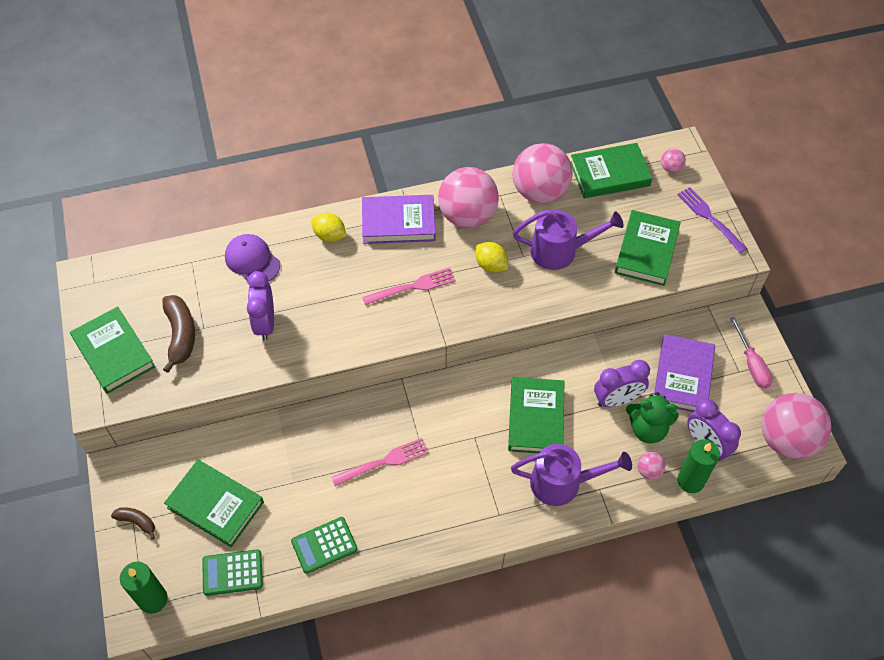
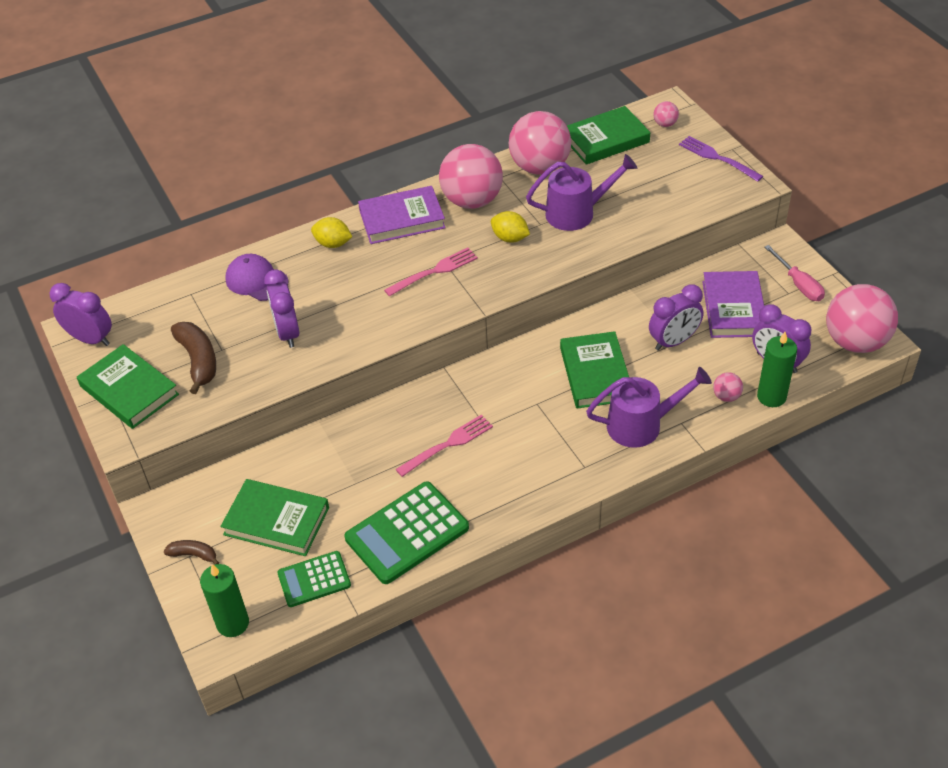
camera: 10 degrees left, 10 degrees down
(94, 291) = (91, 339): none -> purple clock
(324, 545) = (407, 533): green calculator -> green calculator, size x1.67
(646, 251) = (664, 197): green book -> none
(647, 429) = (713, 360): green teddy bear -> none

